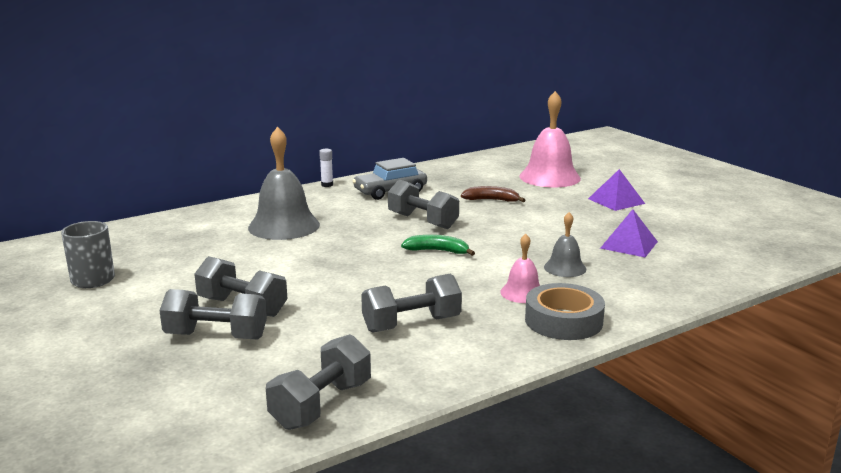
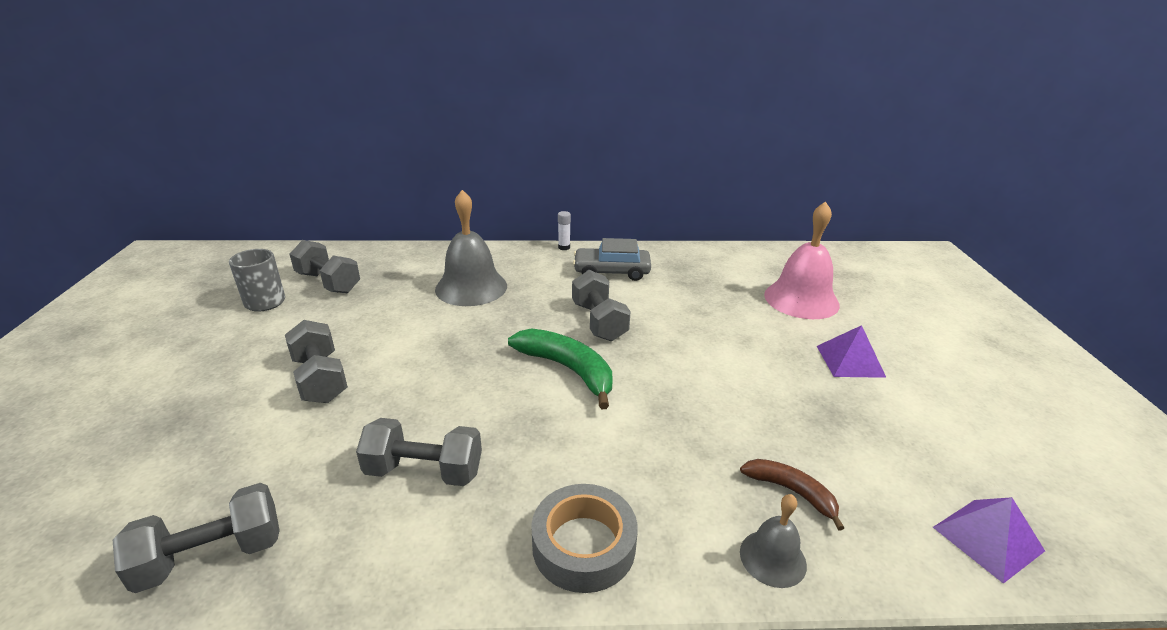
camera: 30 degrees right, 10 degrees up
(216, 336) = (257, 409): grey dumbbell -> grey dumbbell (328, 283)
(438, 251) = (568, 370): green banana -> green banana, size x1.67
(491, 200) = (701, 314): brown banana -> brown banana (791, 492)
(522, 293) = (587, 473): pink bell -> none
(565, 268) = (677, 451): grey bell -> grey bell (772, 558)
(629, 245) = (797, 442): purple pyramid -> purple pyramid (988, 539)

